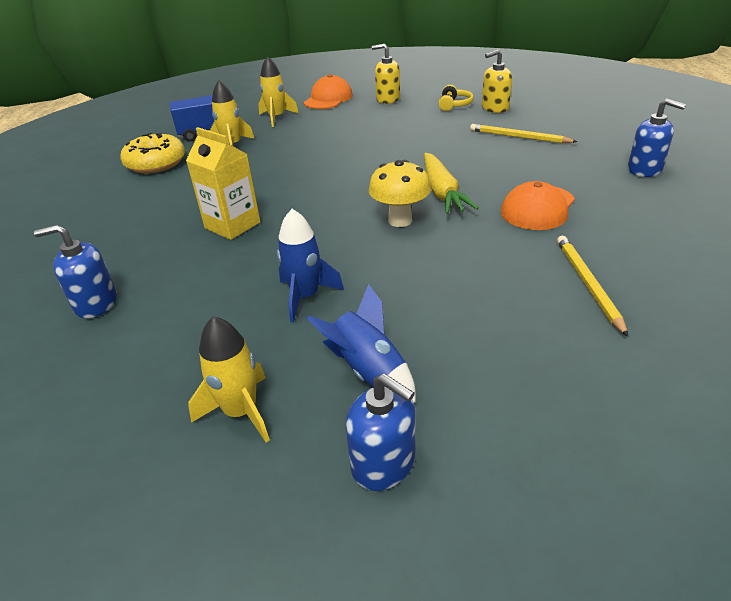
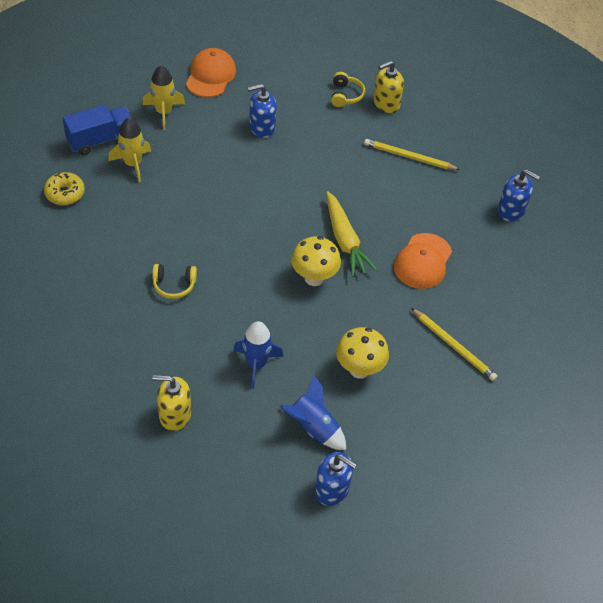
camera: 15 degrees left, 15 degrees up
(96, 303) = (97, 376): blue soap dispenser -> blue soap dispenser (262, 127)
(156, 164) = (65, 193): yellow donut -> yellow donut, size x0.66
(232, 225) = (174, 285): yellow carton -> yellow headphones
(241, 412) = (239, 461): yellow rocket -> none
(388, 99) = (275, 79): yellow soap dispenser -> yellow soap dispenser (174, 415)
(448, 305) = (359, 369): none -> yellow mushroom
(587, 284) = (454, 346): yellow pencil -> yellow pencil turned 150 degrees clockwise

